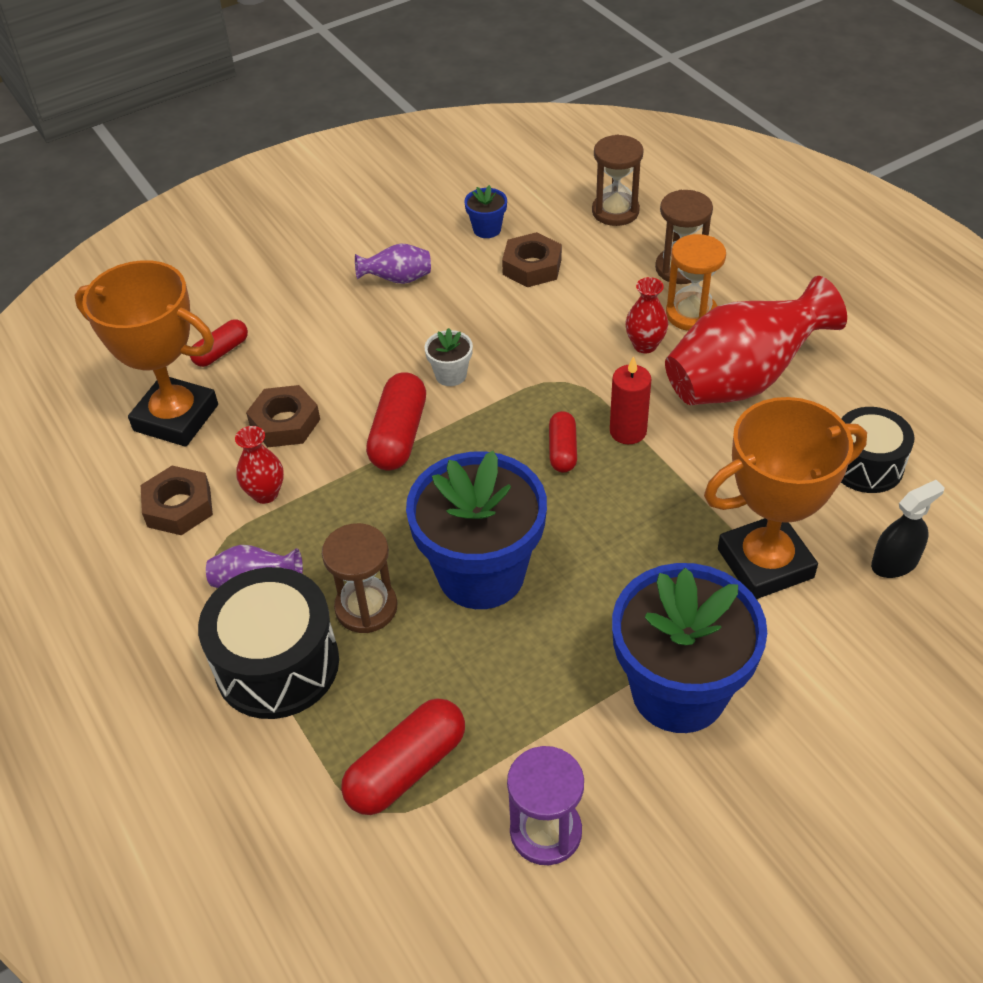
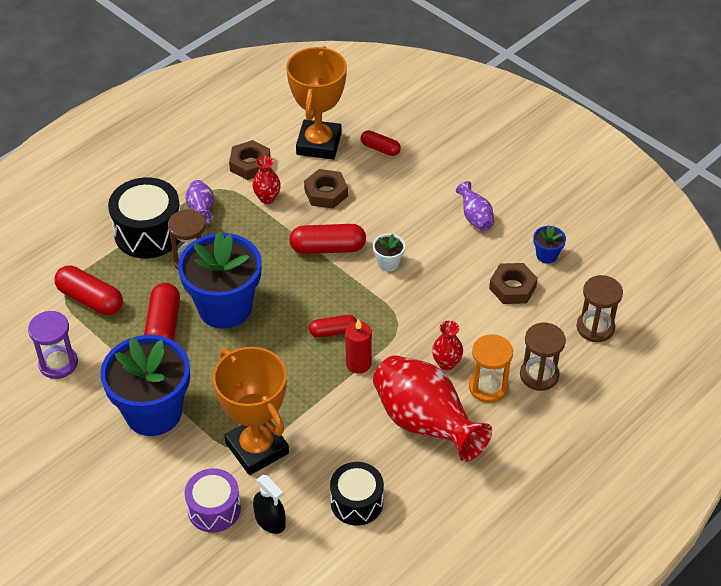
camera: 75 degrees right, 0 degrees up
(498, 661) = (163, 326): none -> red capsule
(873, 627) = (214, 509): none -> purple drum

